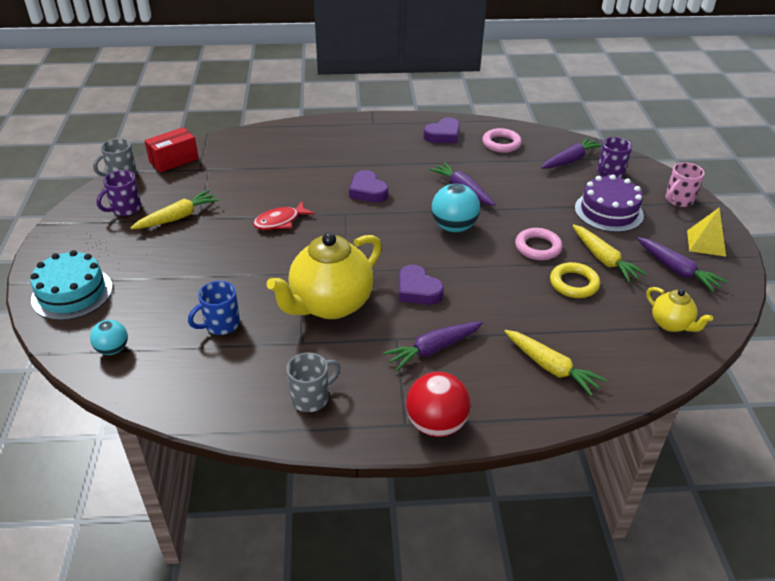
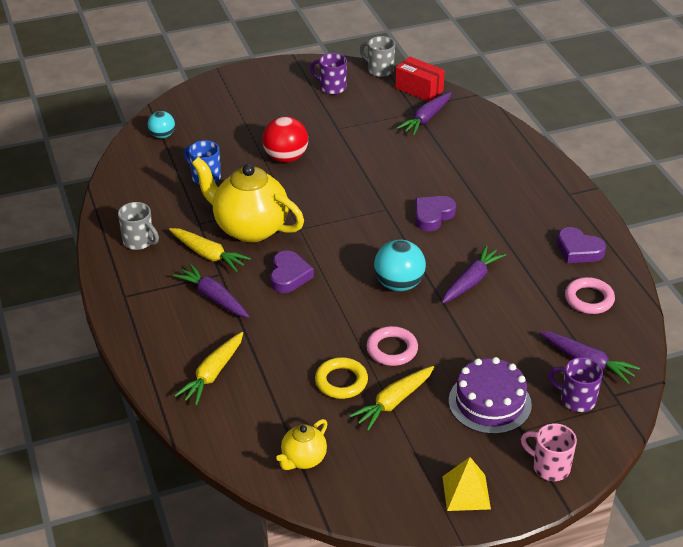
camera: 75 degrees right, 0 degrees up
(72, 293) = (216, 98): turquoise cake -> none
(177, 217) = (333, 117): yellow carrot -> yellow carrot (208, 255)
(280, 221) = (354, 174): red fish -> none
(417, 290) = (289, 276): purple heart -> purple heart turned 150 degrees clockwise
(436, 424) = (128, 312): red ball -> red ball (286, 158)
(677, 270) = (399, 464): purple carrot -> purple carrot (426, 119)

